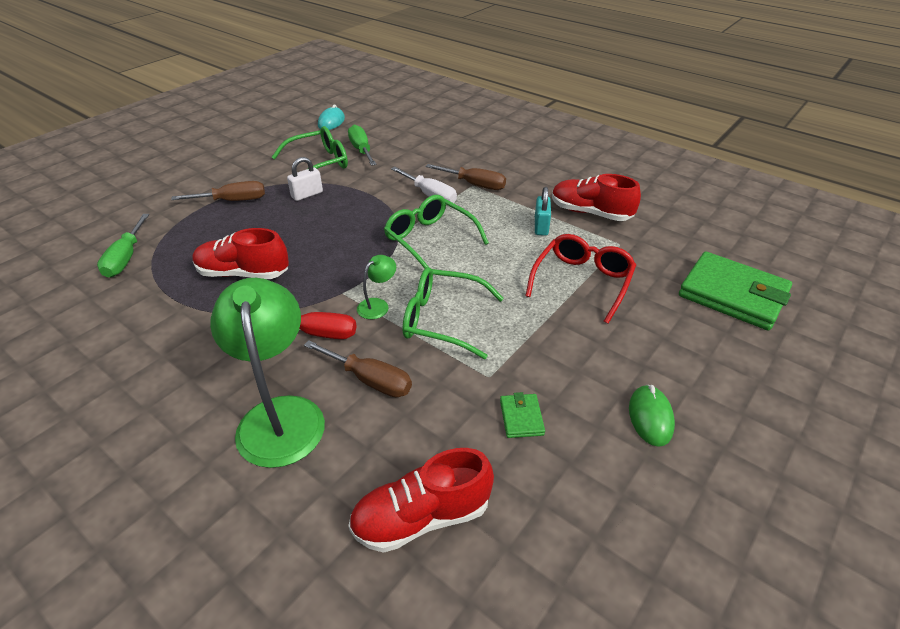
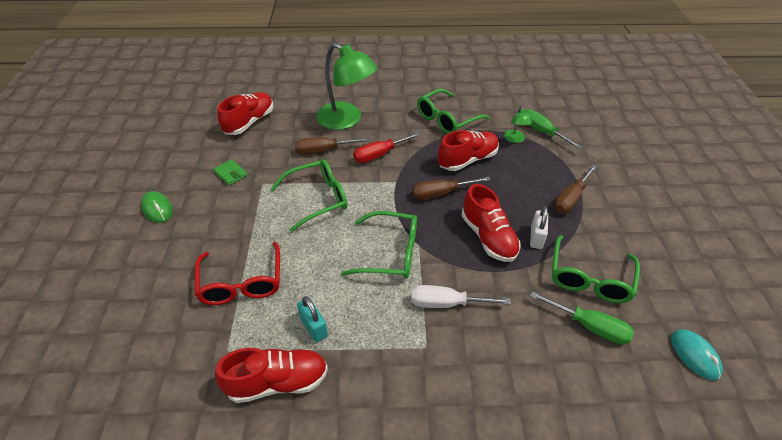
camera: 140 degrees right, 5 degrees up
(172, 332) = (446, 119): none -> green glasses
(339, 211) = (488, 237): none -> red shoe
(377, 305) = (366, 186): green lamp -> green lamp (515, 139)
(474, 185) = (424, 348): brown screwdriver -> brown screwdriver (441, 193)
(732, 295) = (104, 344): green wallet -> none

